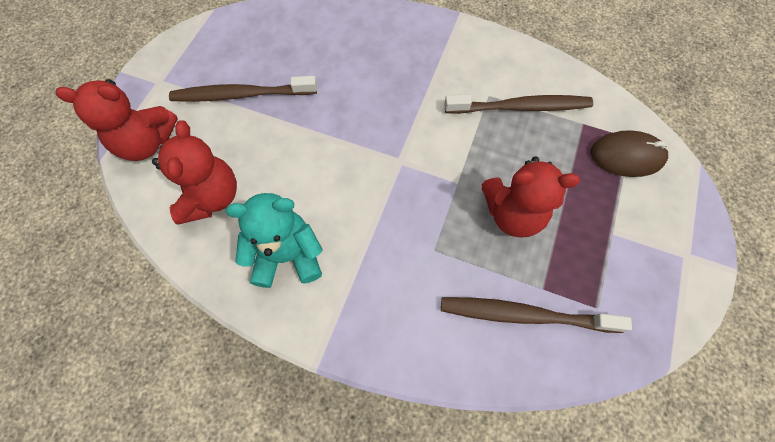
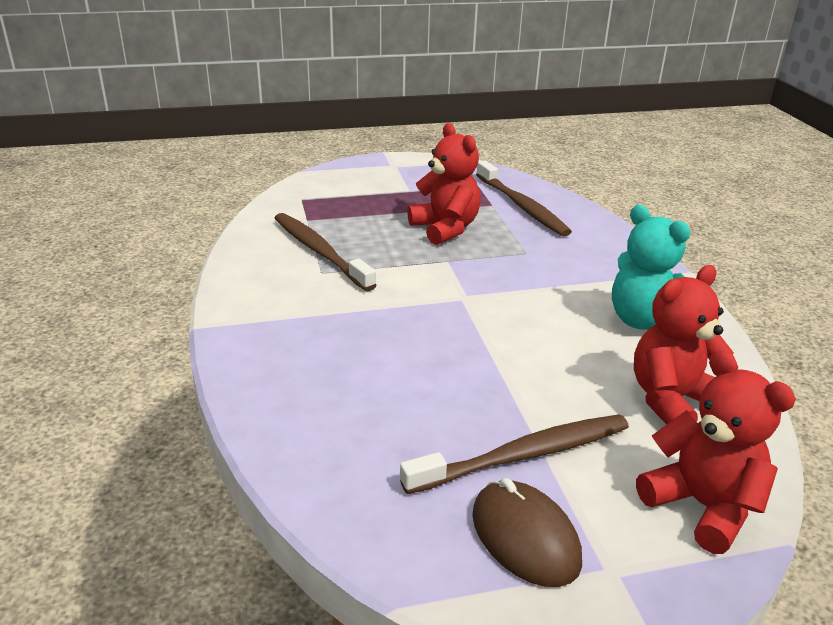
camera: 125 degrees left, 35 degrees down
(241, 95) = (524, 455): brown toothbrush -> brown toothbrush turned 75 degrees counterclockwise
(626, 156) = (325, 196): brown mouse -> brown mouse (525, 537)

